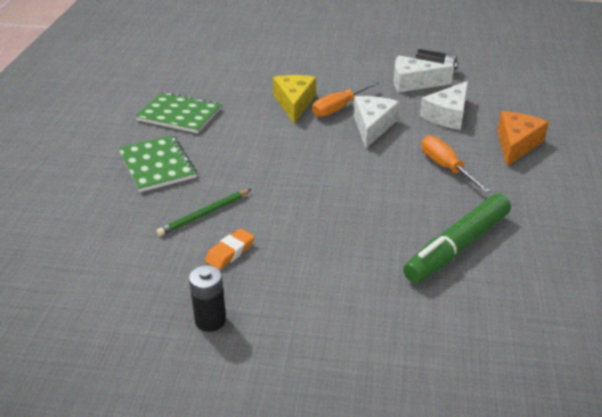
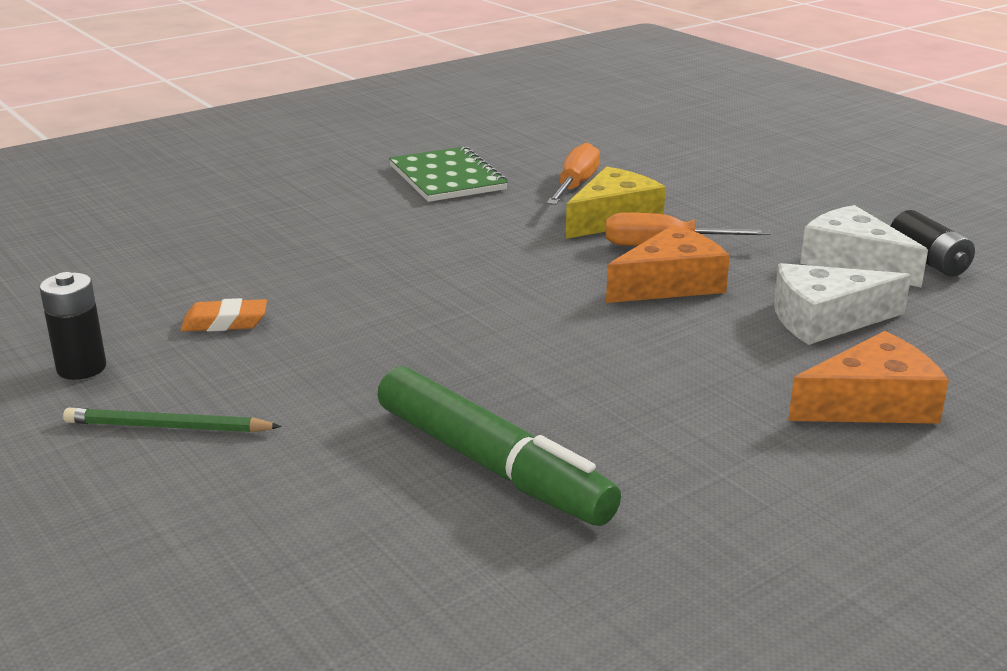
camera: 45 degrees right, 10 degrees down
(157, 165) = (325, 213): green notebook -> none
(204, 214) = (275, 277): green pencil -> green pencil (167, 427)
(372, 126) = (670, 284): white cheese -> orange cheese
(446, 167) = (680, 375): orange screwdriver -> orange screwdriver (575, 186)
(457, 247) = (492, 465): green marker -> green marker turned 135 degrees counterclockwise

